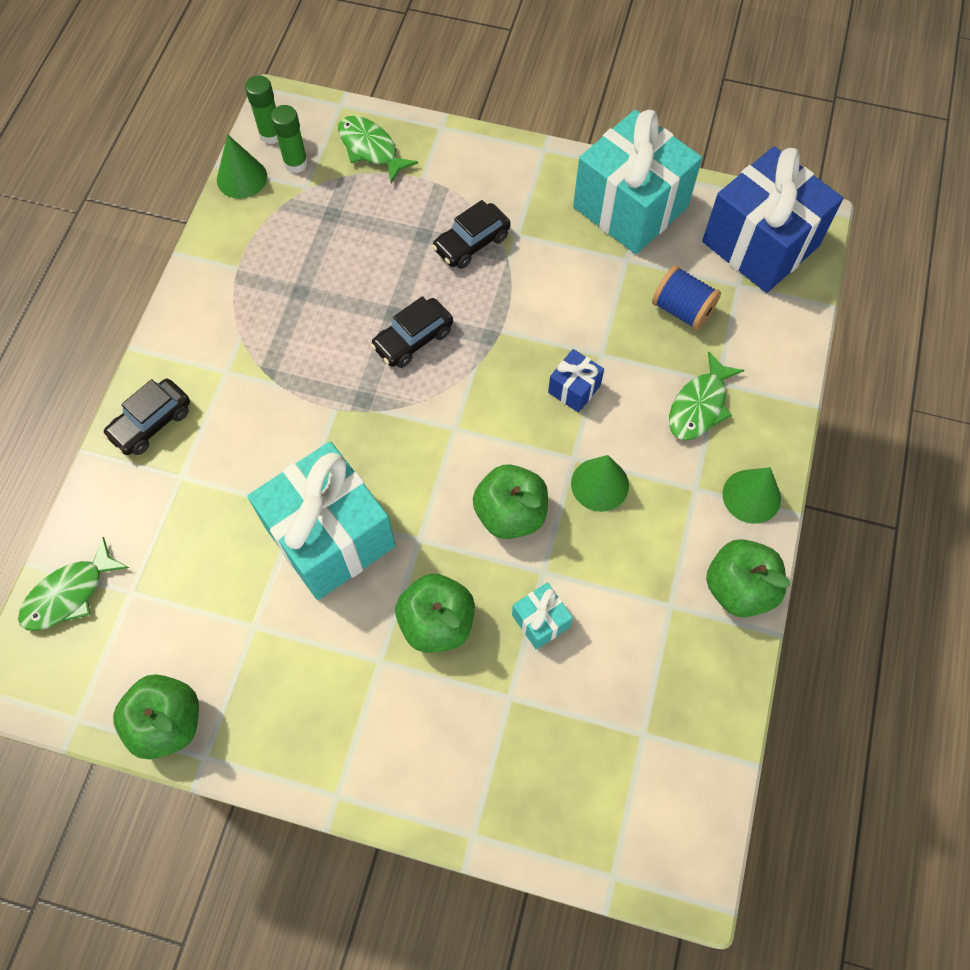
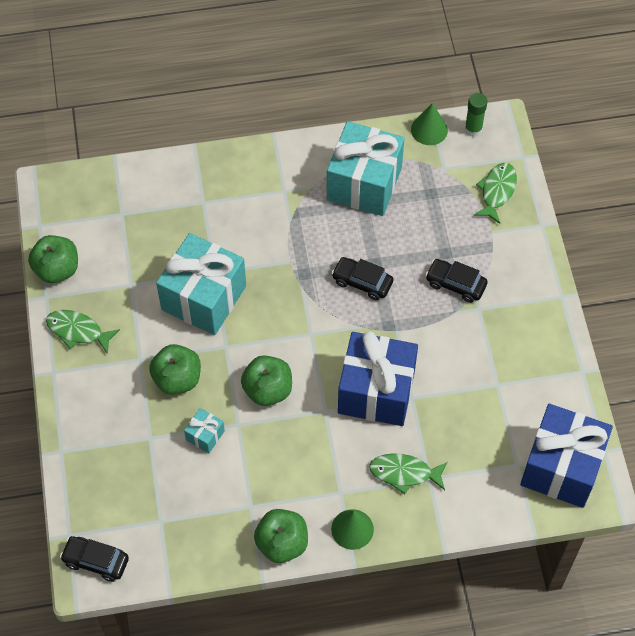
camera: 65 degrees right, 5 degrees down
(69, 594) = (106, 185): green fish -> green fish (78, 331)
(151, 423) = (229, 170): black car -> black car (96, 561)
(296, 163) = (459, 154): green glue stick -> none
(574, 389) = (376, 391): blue gift -> blue gift, size x2.34
(600, 484) = (314, 433): green cone -> none
(630, 207) = (543, 370): turquoise gift -> turquoise gift (364, 183)
(682, 310) = (475, 435): blue spool -> none

